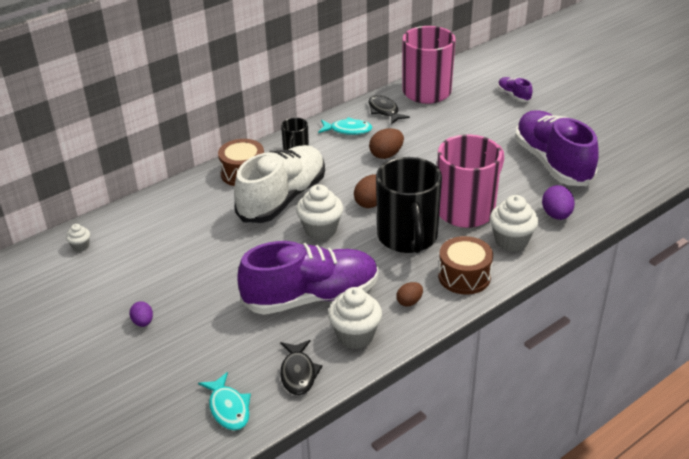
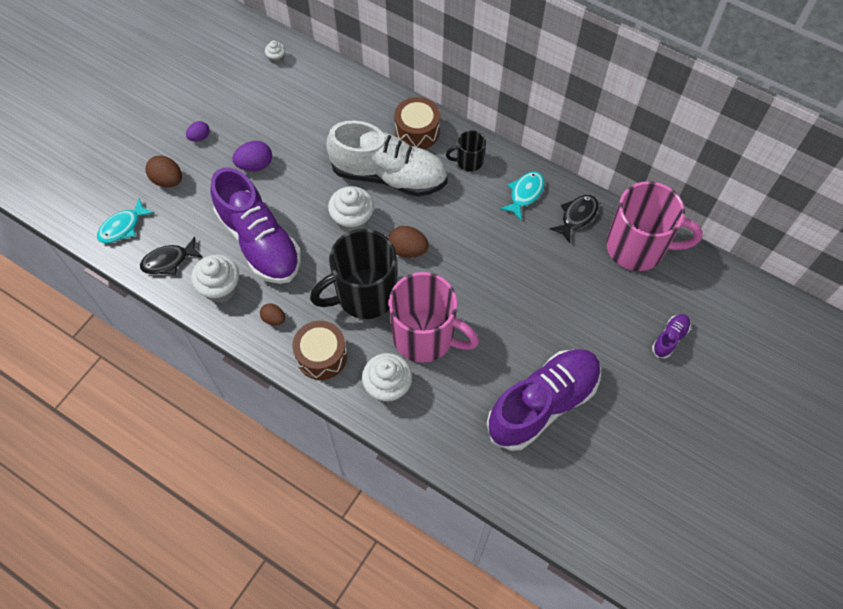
camera: 70 degrees right, 25 degrees up
(348, 130) = (525, 194): turquoise fish -> turquoise fish turned 135 degrees counterclockwise
(386, 155) = (494, 240): brown egg -> brown egg (168, 180)
(556, 215) = (445, 423): purple egg -> purple egg (255, 165)

